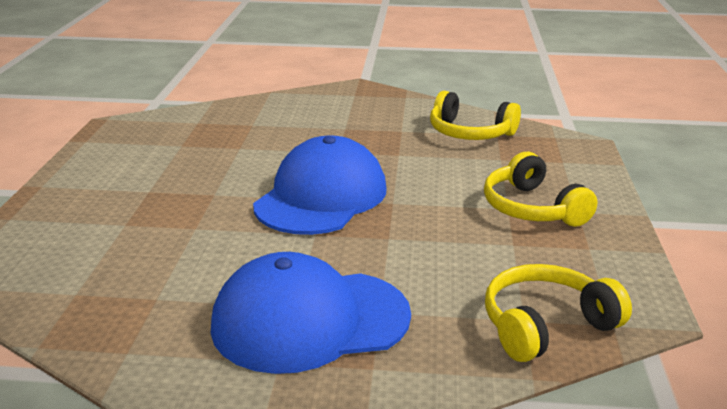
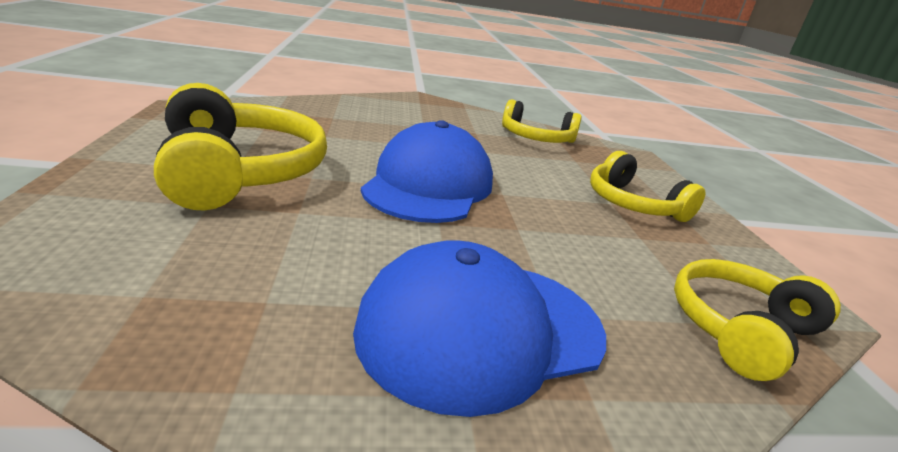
camera: 15 degrees left, 0 degrees up
(154, 191) = (240, 171): none -> yellow headphones

